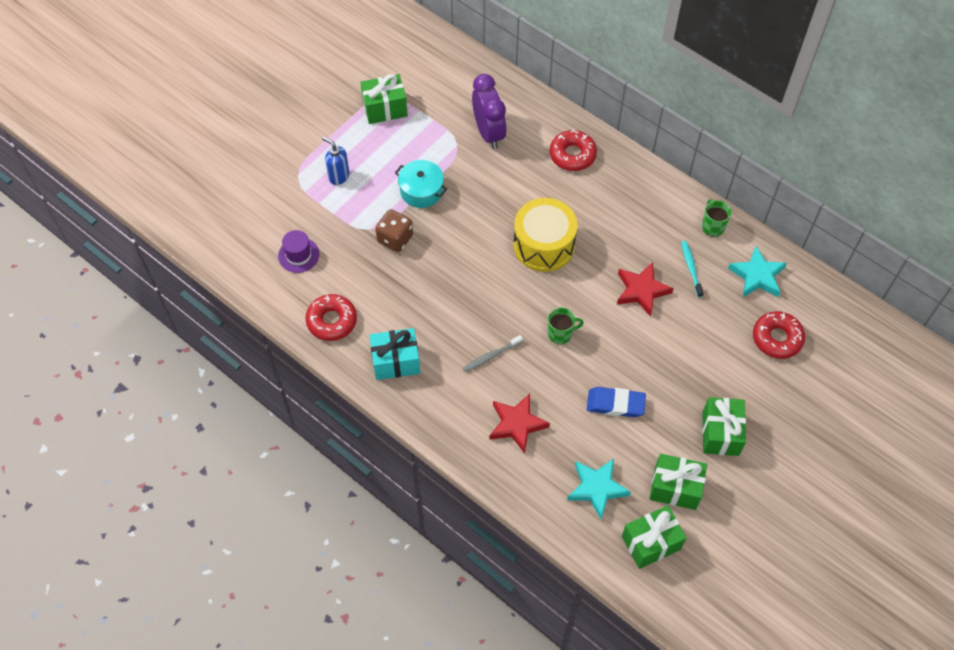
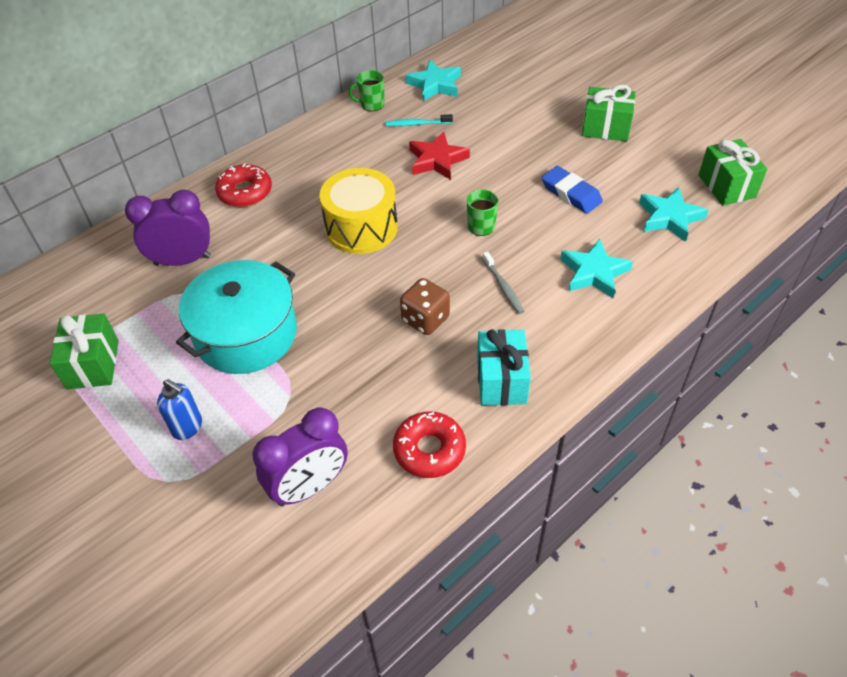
camera: 80 degrees left, 10 degrees down
(298, 255) = (309, 487): purple hat -> purple clock
(338, 176) = (188, 427): blue soap dispenser -> blue soap dispenser turned 105 degrees counterclockwise
(395, 239) = (313, 368): brown dice -> brown dice (425, 319)
(421, 190) = (246, 334): turquoise pot -> turquoise pot, size x1.77
(517, 424) = (594, 273): red star -> turquoise star
(615, 404) = (571, 193): blue eraser -> blue eraser turned 60 degrees counterclockwise
(675, 488) = (665, 163): green gift -> none
(777, 338) = (505, 82): red donut -> none

